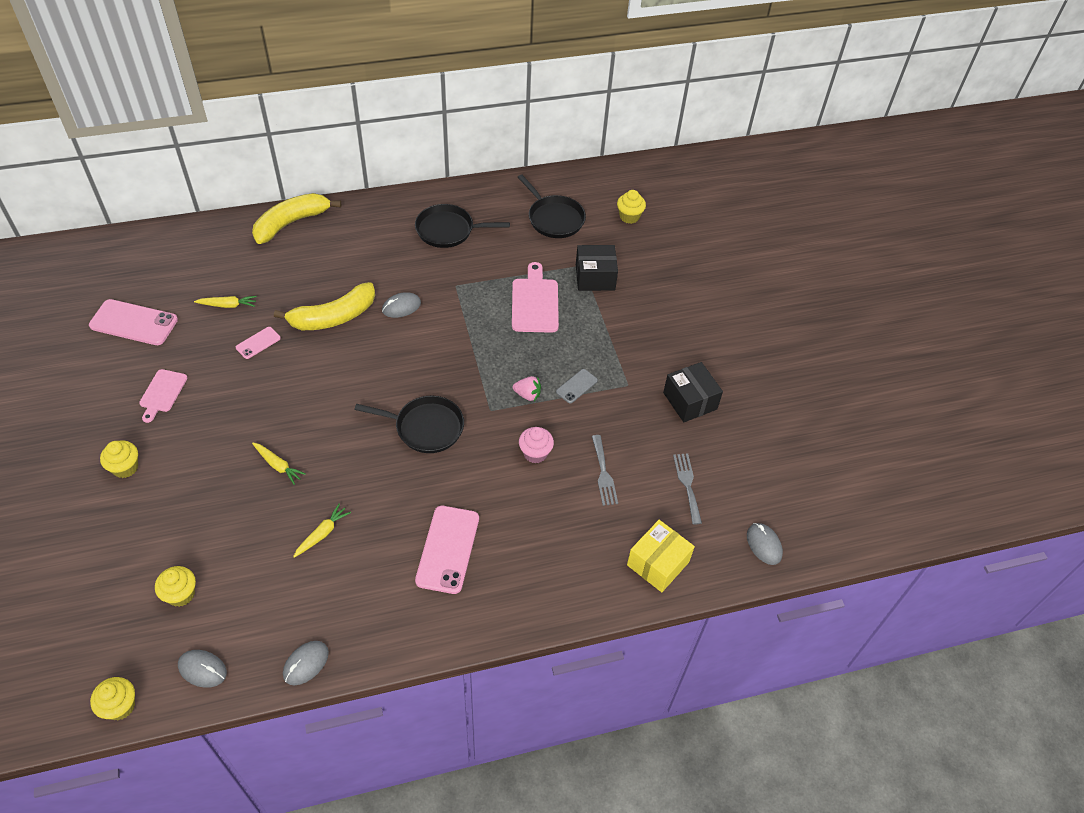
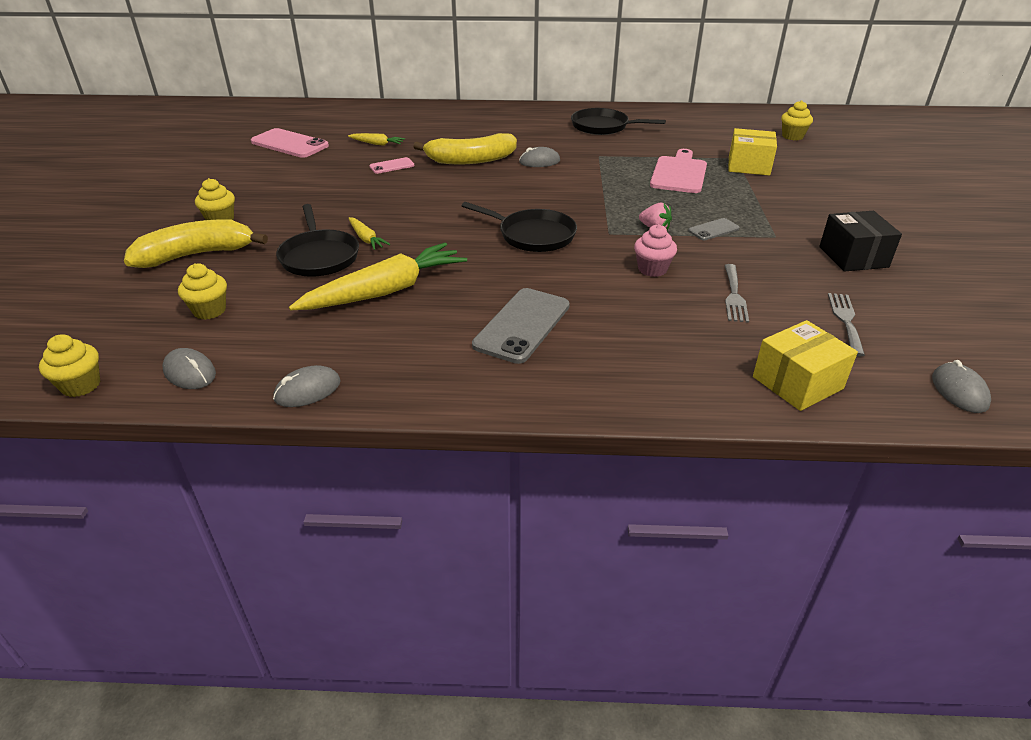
camera: 20 degrees right, 15 degrees down
(162, 393) = (286, 183): pink cutting board -> none
(291, 223) = (459, 110): yellow banana -> yellow banana (196, 255)
(322, 534) = (385, 291): yellow carrot -> yellow carrot, size x2.18
(447, 549) = (522, 325): pink phone -> grey phone
(554, 218) = (712, 130): black pan -> black pan (319, 256)
(595, 277) = (748, 166): black box -> yellow box

